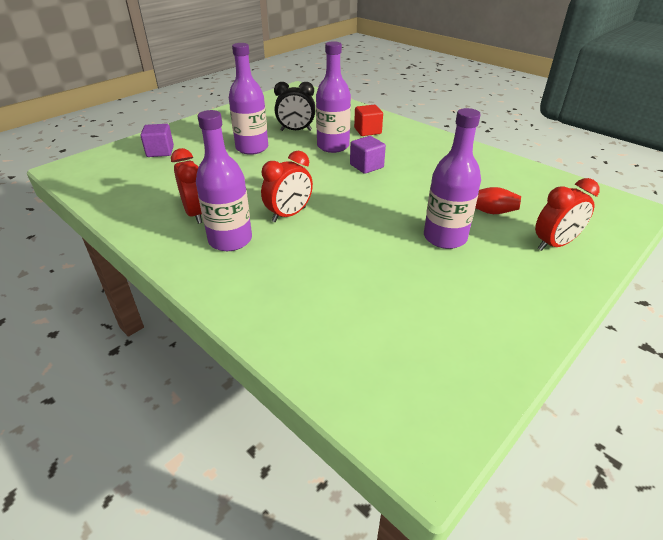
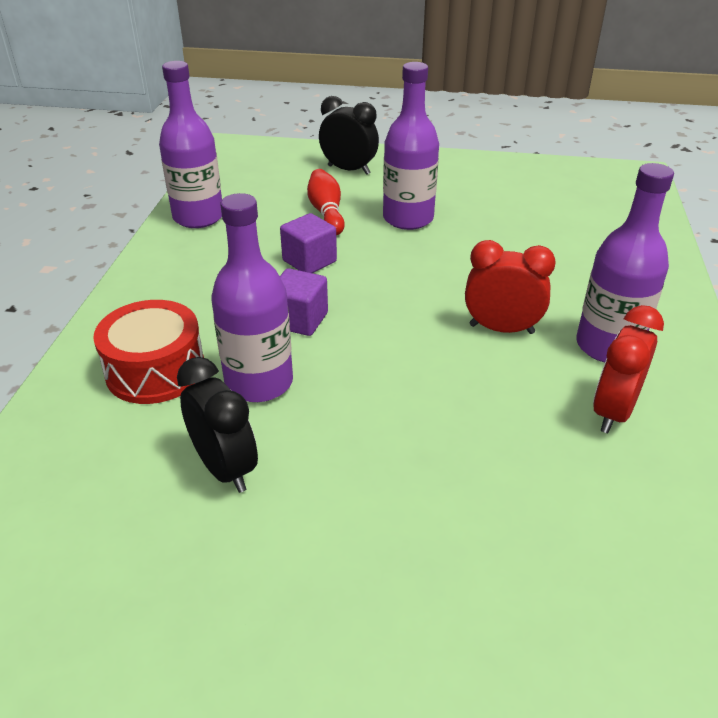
camera: 125 degrees left, 0 degrees up
(160, 151) = (533, 641): purple cube -> purple cube (309, 261)
(252, 148) = (363, 486): purple bottle -> purple bottle (198, 217)
(367, 131) = (155, 370): red cube -> red drum
(554, 244) = (349, 170): red clock -> black clock

